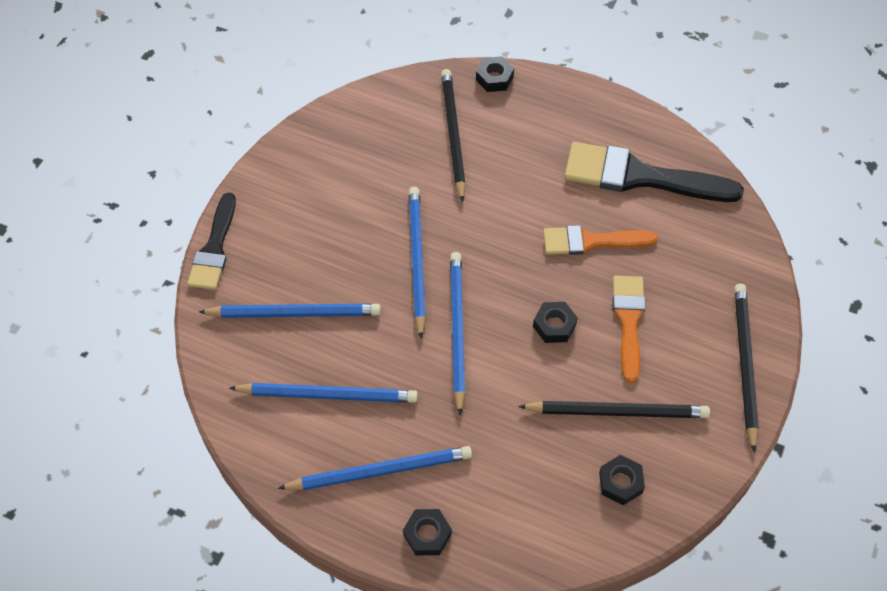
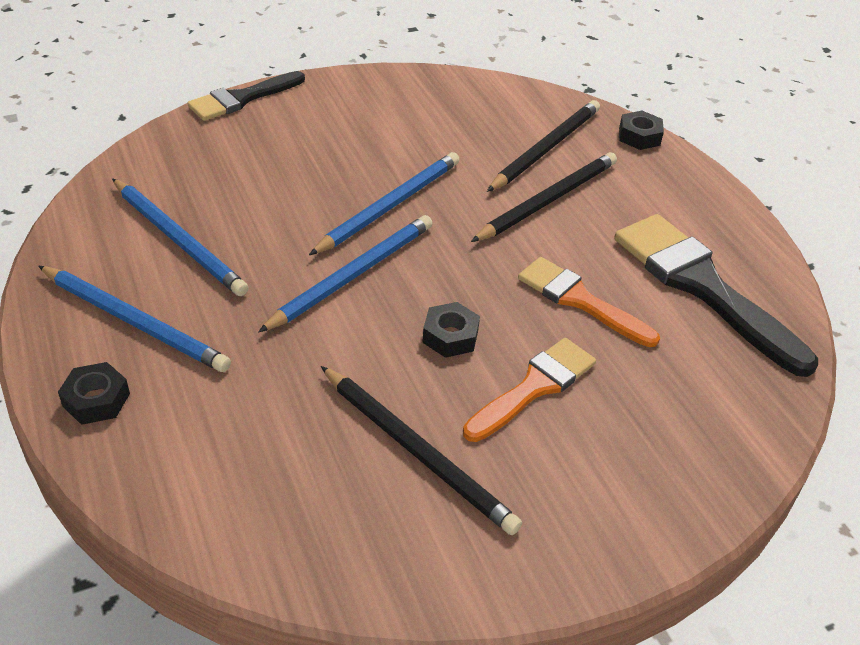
camera: 40 degrees right, 15 degrees down
(294, 313) = (238, 172): blue pencil -> none
(620, 482) = (333, 515): black nut -> none
(744, 364) = (623, 523): black pencil -> black pencil (548, 200)

